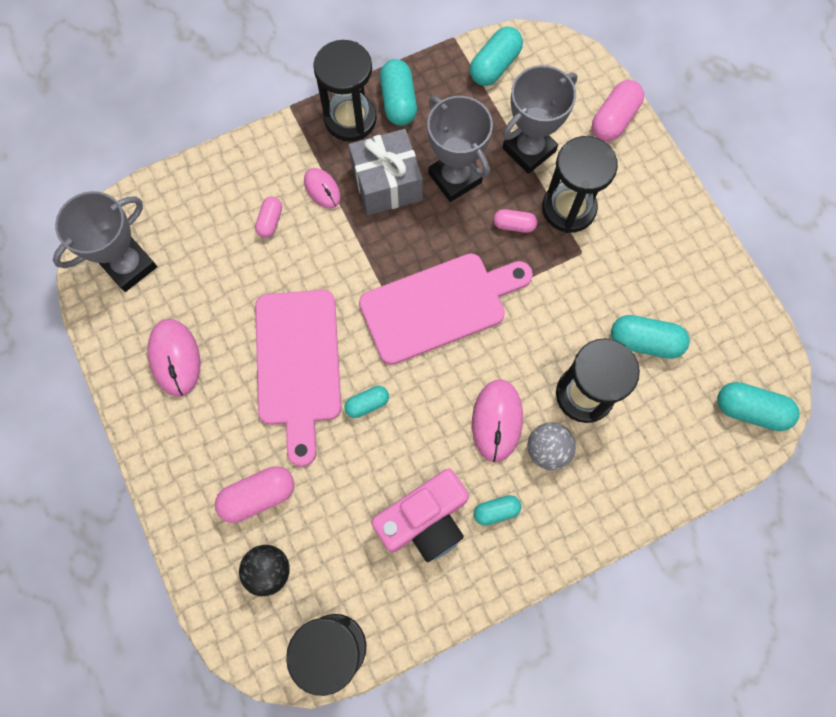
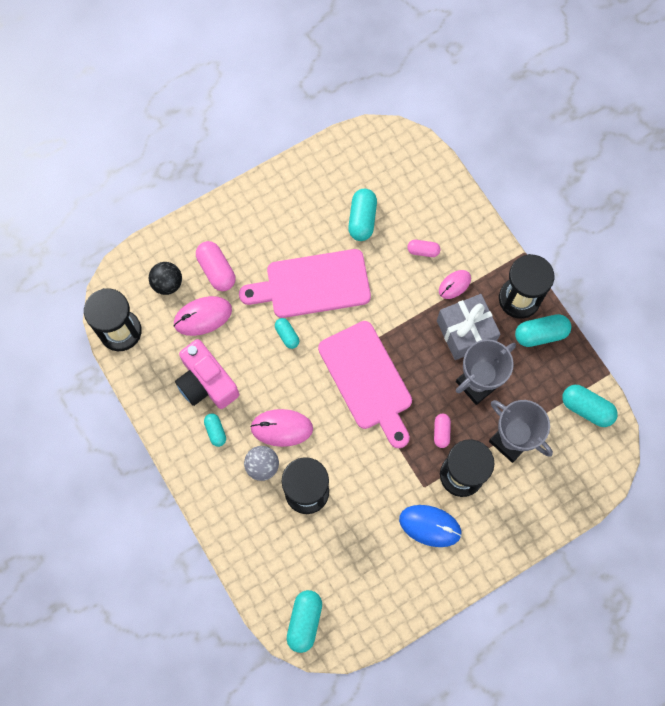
camera: 85 degrees right, 0 degrees up
(129, 266) = (376, 160): grey trophy -> none
(175, 358) = (310, 202): pink mouse -> pink mouse (203, 316)
(613, 119) = (549, 510): pink capsule -> none
(630, 250) = (430, 526): none -> blue mouse
(645, 341) = (353, 538): turquoise capsule -> turquoise capsule (362, 219)

